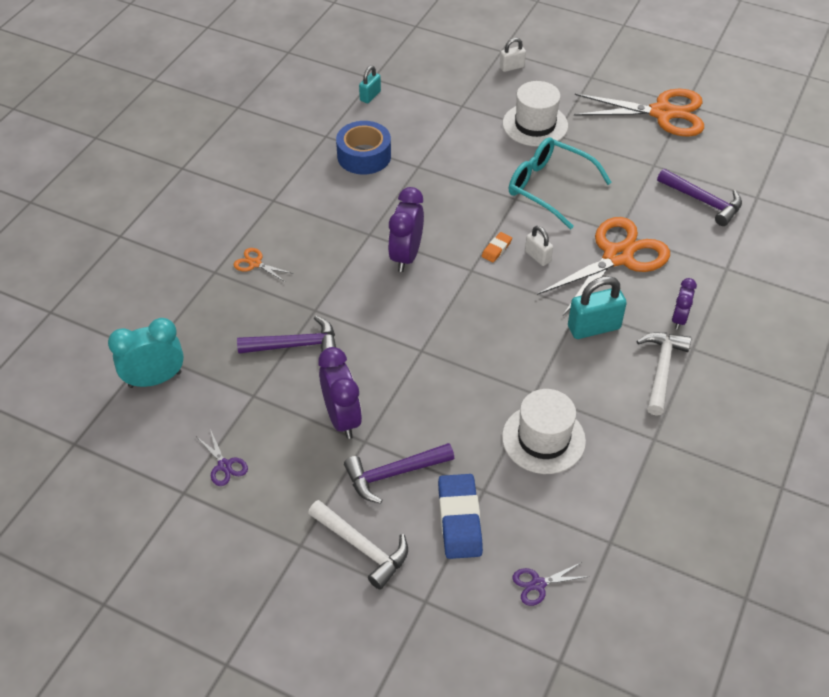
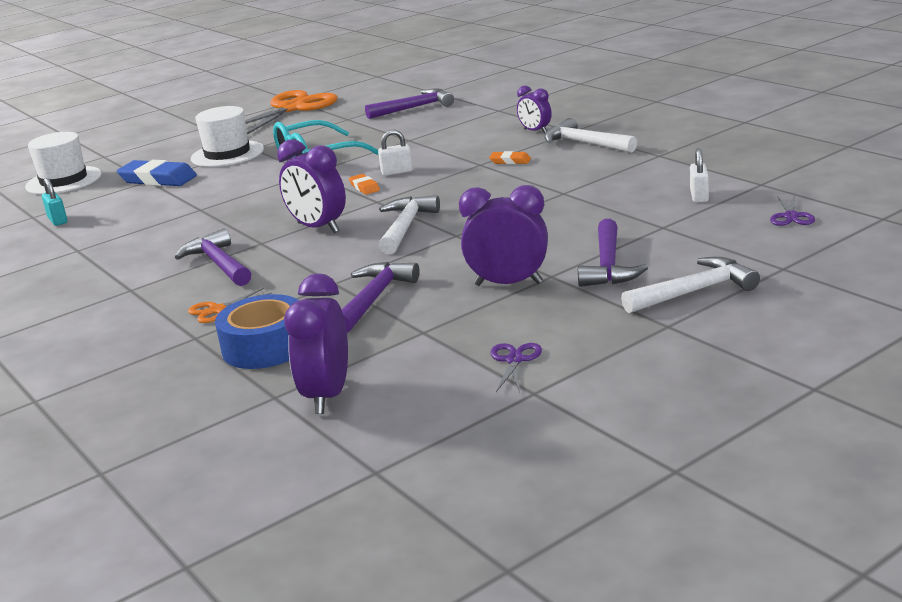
camera: 60 degrees left, 25 degrees down
(155, 379) = (327, 396): turquoise clock -> purple clock
(224, 465) = (514, 360): purple scissors -> purple scissors turned 75 degrees counterclockwise
(326, 228) = (219, 264): none -> purple hammer
(364, 156) = (142, 233): blue tape -> blue tape (265, 347)
(425, 311) = (405, 227): none -> white hammer
(459, 519) = (691, 241): blue eraser -> blue eraser (158, 179)
(512, 67) = (134, 154): white padlock -> white padlock (699, 196)
(543, 439) = (622, 195): white hat -> white hat (64, 181)
(594, 327) = (510, 161): turquoise padlock -> orange eraser
(617, 256) = (437, 143): orange scissors -> none

